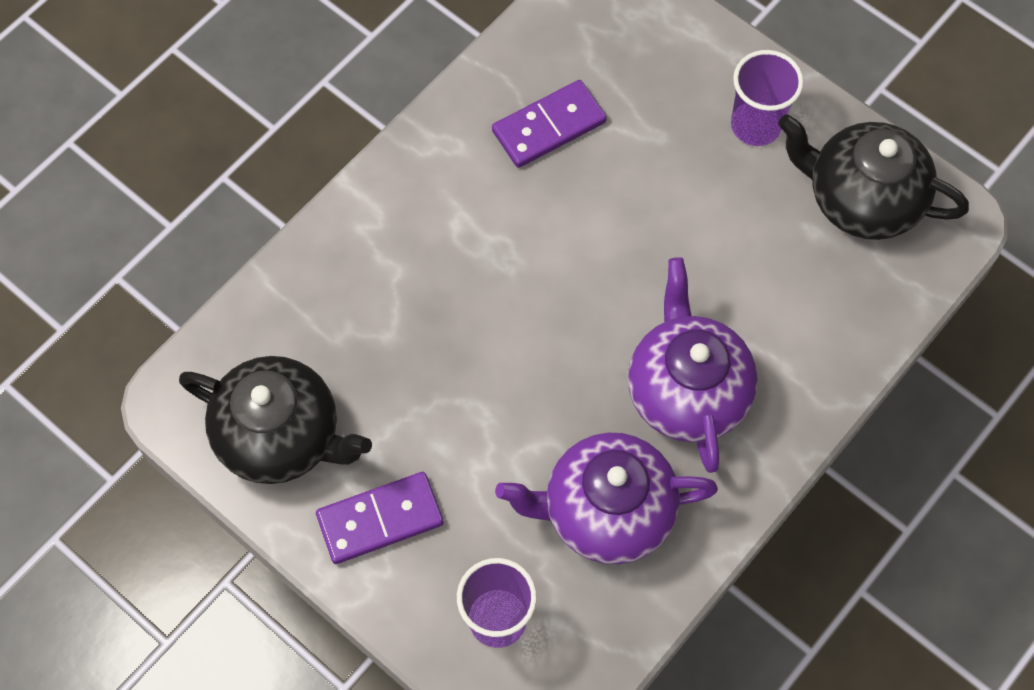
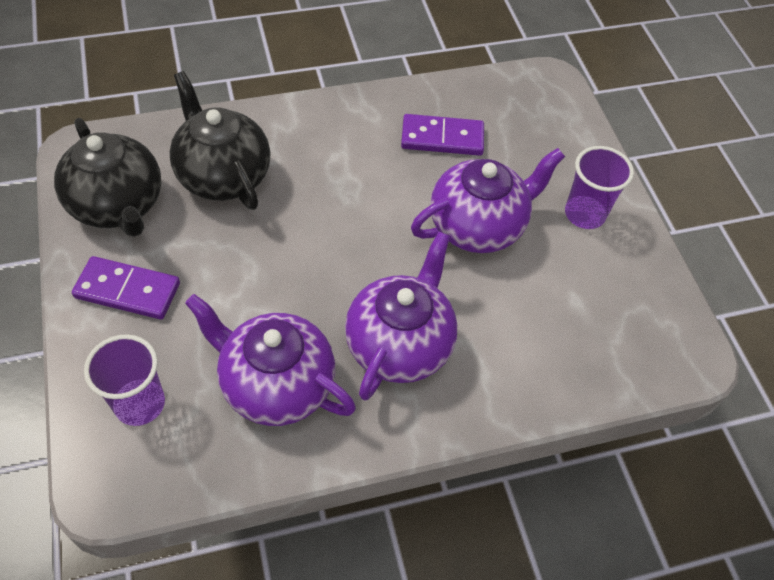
camera: 30 degrees right, 10 degrees down
(664, 210) = (478, 226): none -> purple teapot
(861, 199) = (628, 301): black teapot -> black teapot (223, 175)

